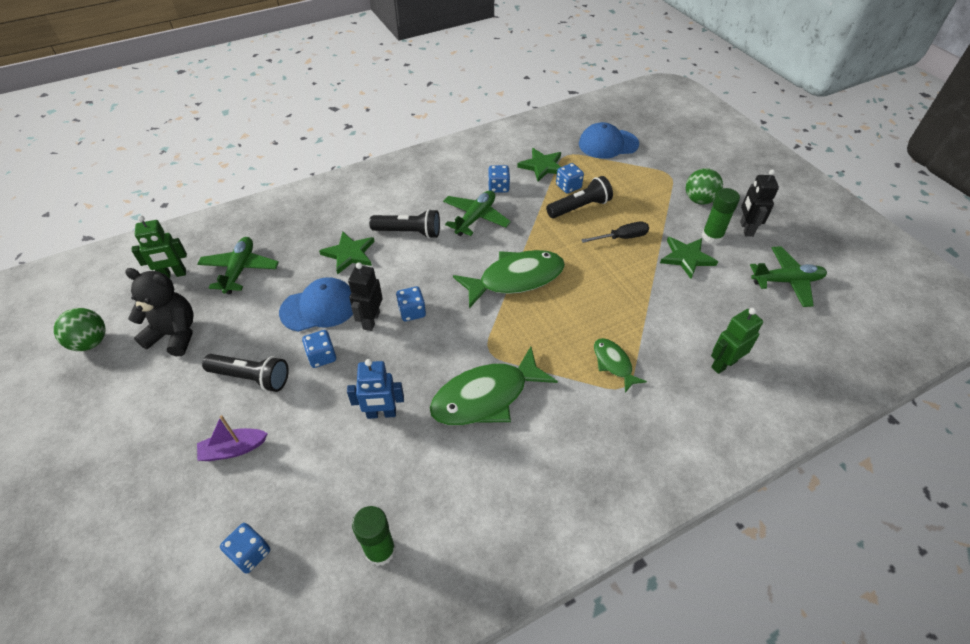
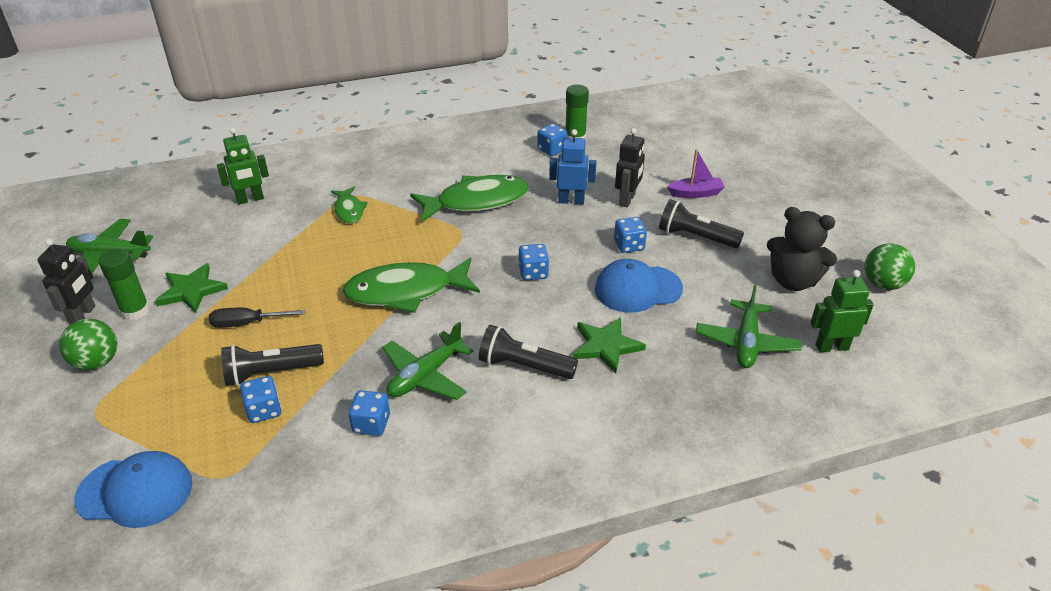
camera: 170 degrees left, 10 degrees down
(250, 553) = (665, 145): blue dice -> blue dice (552, 150)
(371, 320) = (579, 270): black robot -> black robot (627, 200)
(542, 166) = (280, 457): green star -> none

